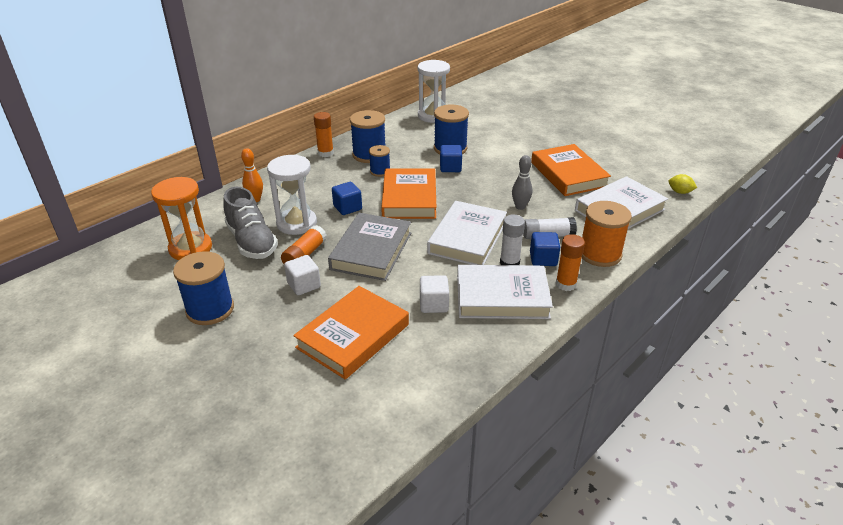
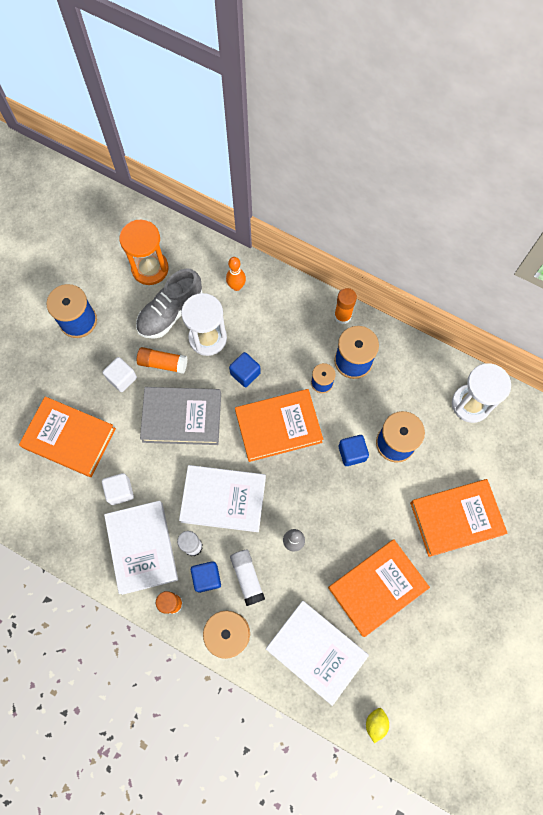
camera: 75 degrees right, 35 degrees up
(520, 135) = (456, 518): none -> orange book

